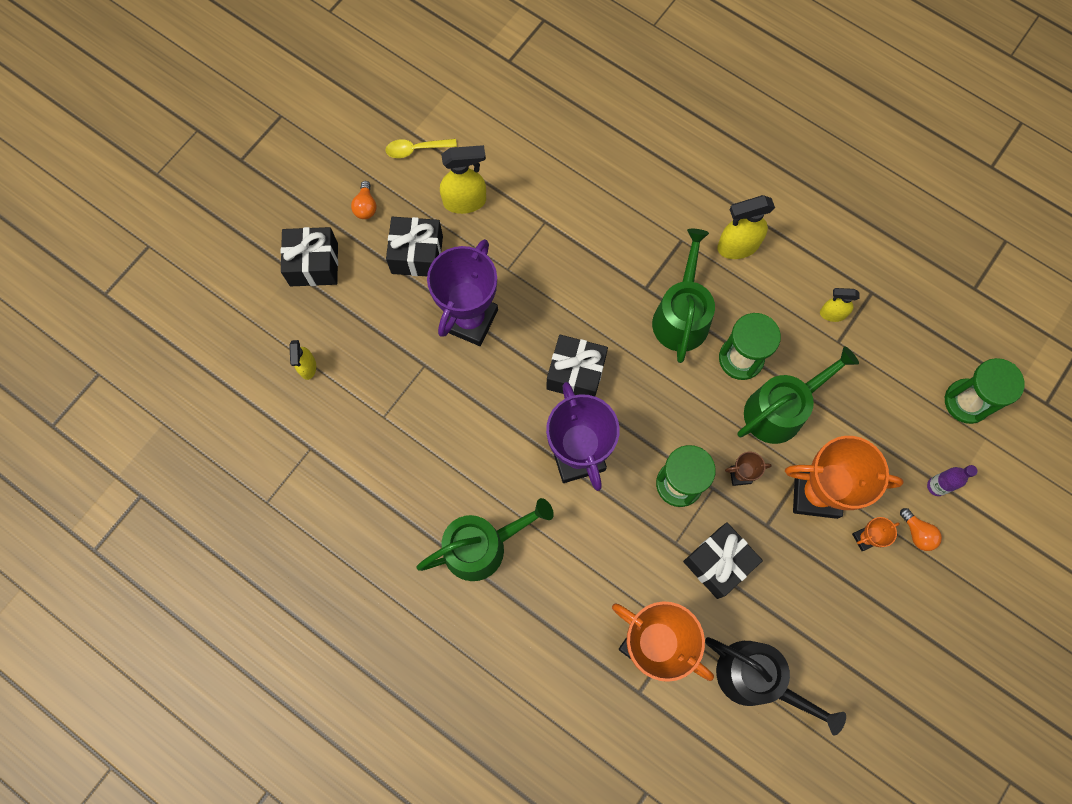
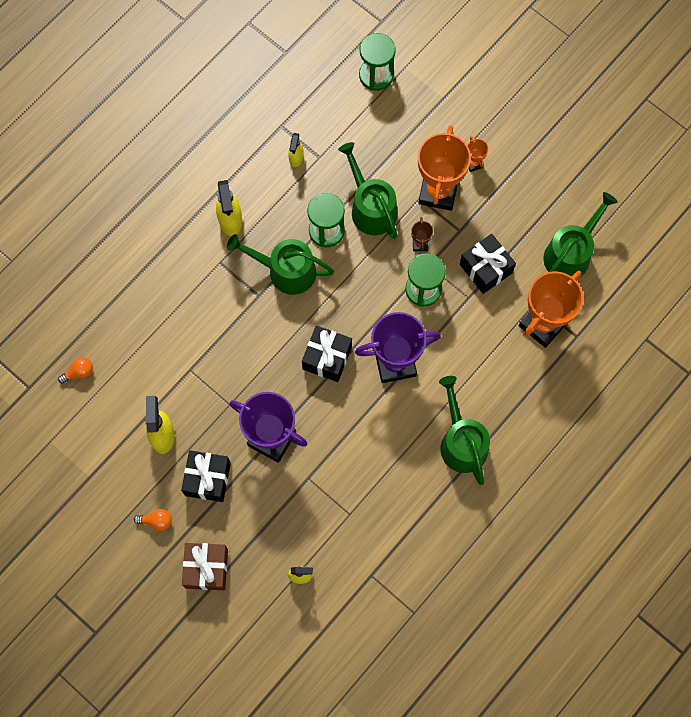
camera: 85 degrees left, 0 degrees up
(314, 264) = (206, 568): black gift -> brown gift
(416, 149) = (106, 474): yellow spoon -> none
(756, 678) = (570, 253): black watering can -> green watering can
(917, 533) = (472, 127): orange light bulb -> orange light bulb (79, 372)
(936, 486) = (439, 108): purple bottle -> none

